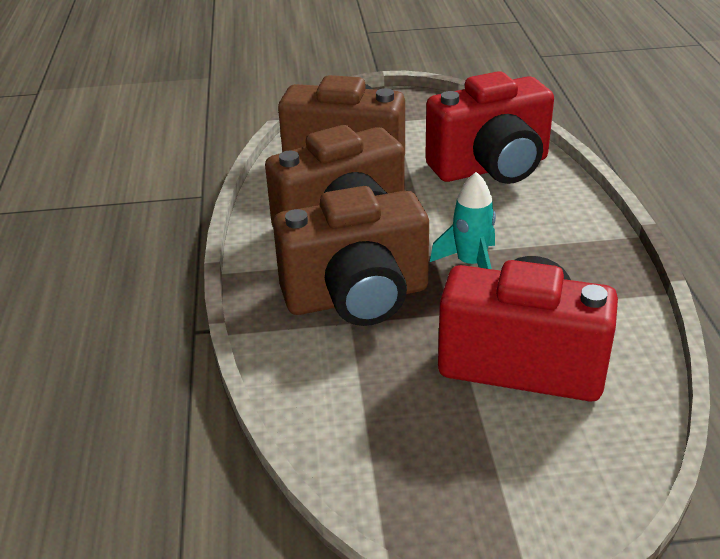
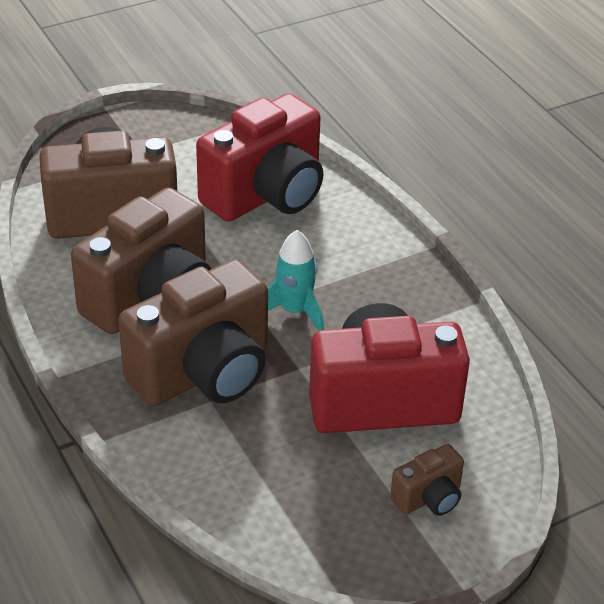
camera: 25 degrees left, 5 degrees up
(531, 471) = (429, 498): none -> brown camera

